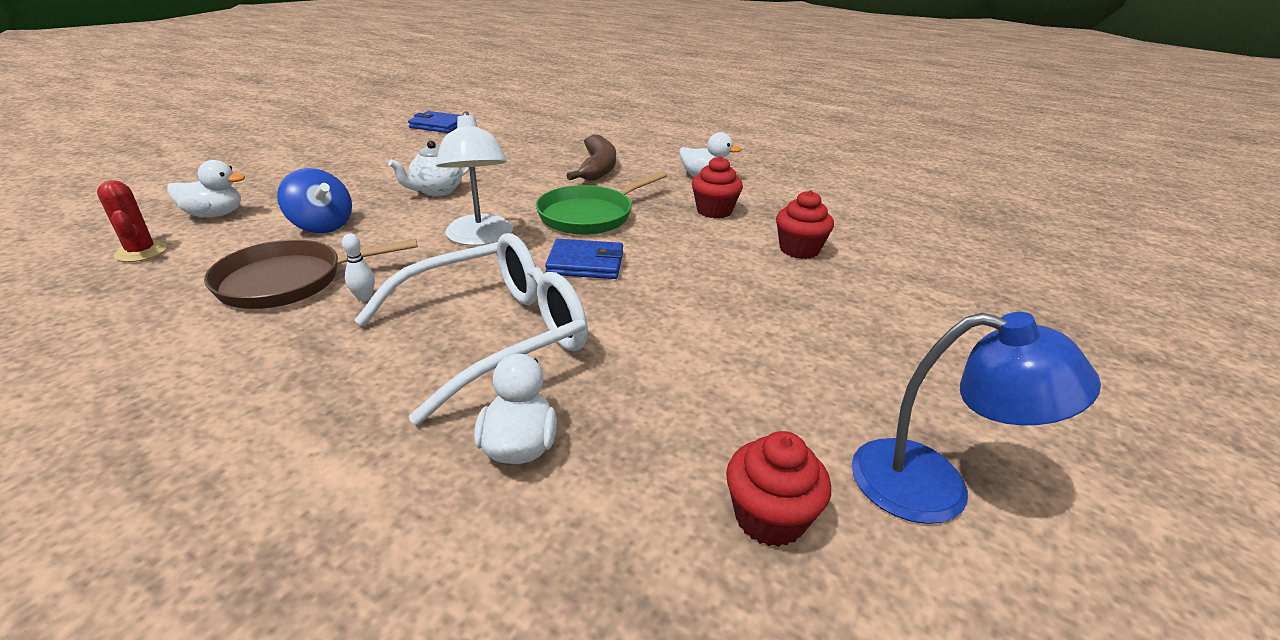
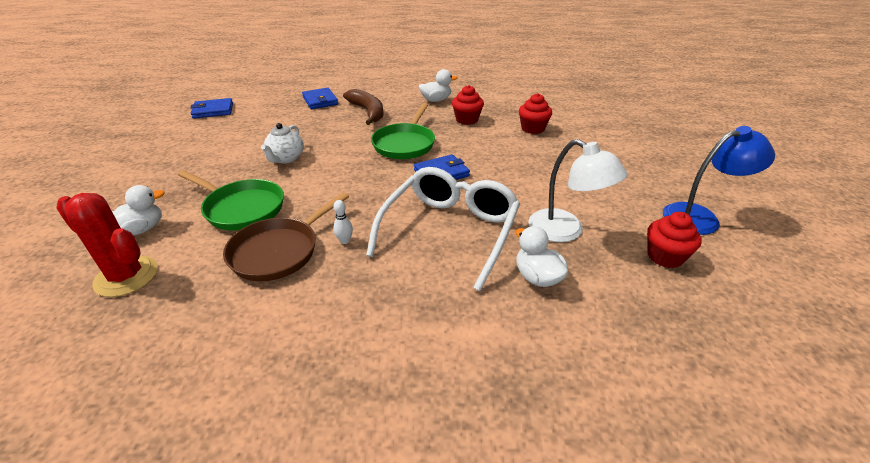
camera: 30 degrees left, 5 degrees up
(141, 252) = (126, 276): red cactus -> red cactus, size x1.56
(322, 226) = (242, 208): blue spinning top -> green pan
(480, 238) = (360, 179): white lamp -> white lamp (565, 231)
(560, 142) = (320, 101): none -> blue wallet

